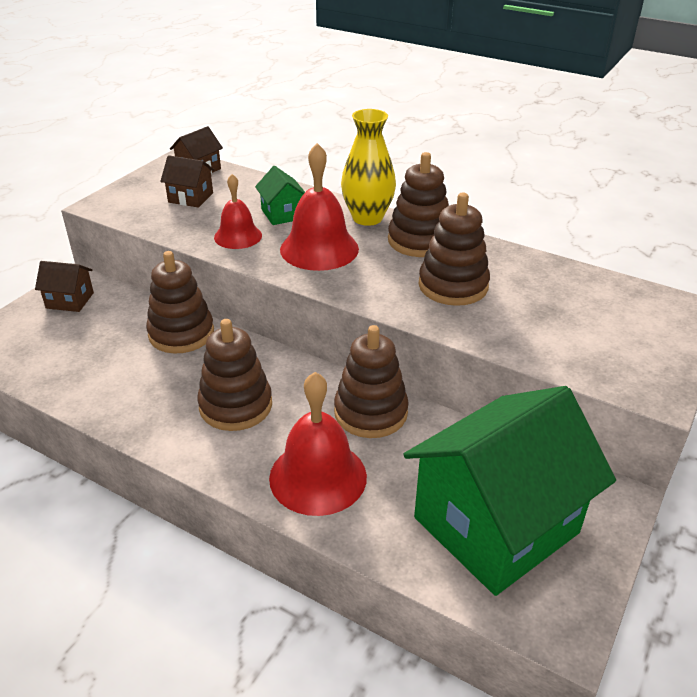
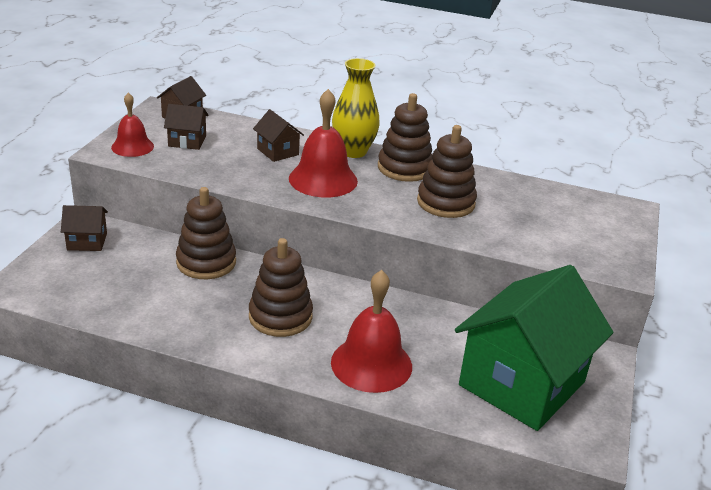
camera: 15 degrees left, 5 degrees down
(238, 236) = (247, 173): red bell -> red bell (132, 146)
(282, 214) = (278, 152): green house -> brown house
(370, 412) = (396, 312): brown stacking toy -> none

